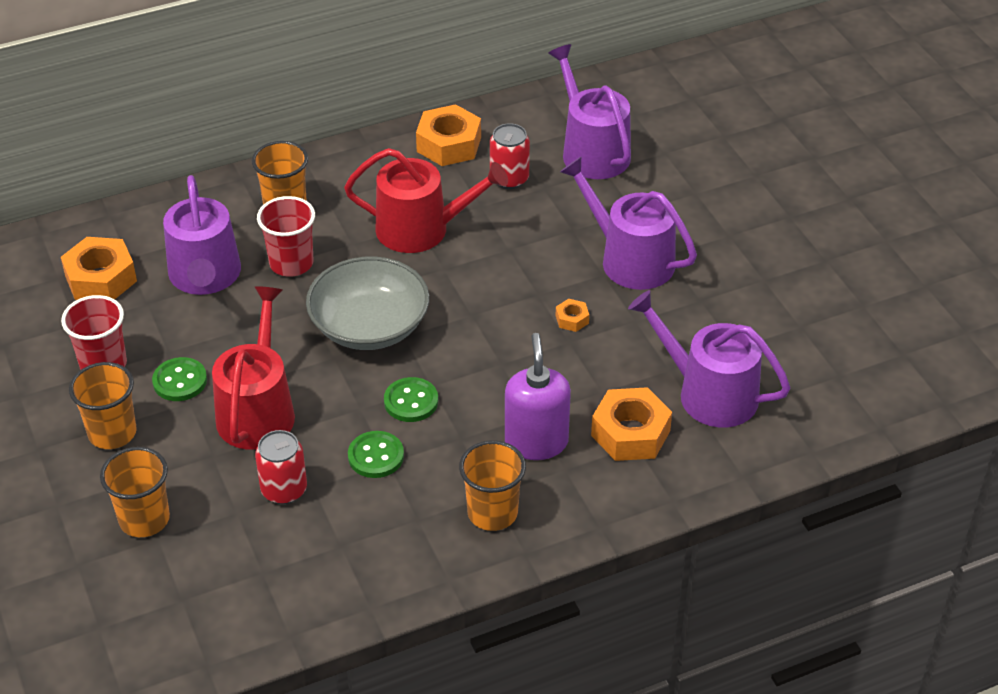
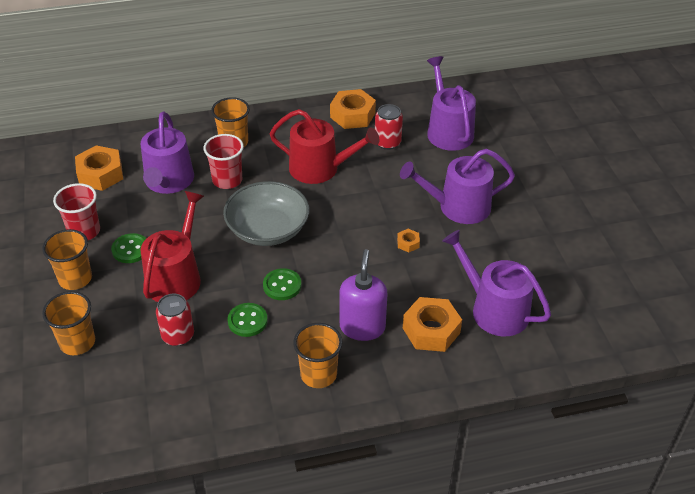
camera: 10 degrees right, 0 degrees up
(630, 259) = (458, 207): purple watering can -> purple watering can turned 60 degrees counterclockwise

